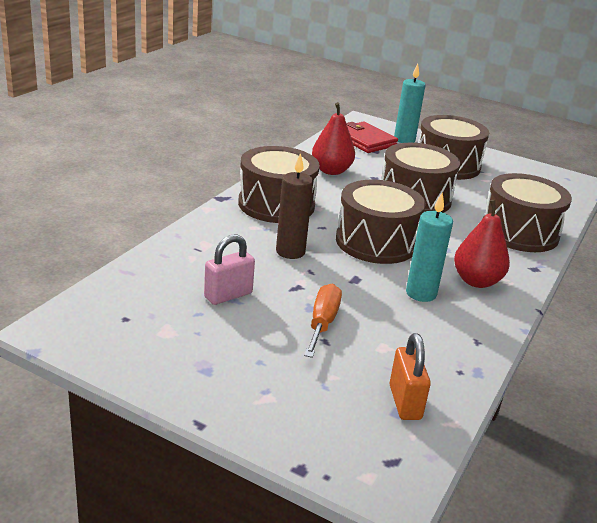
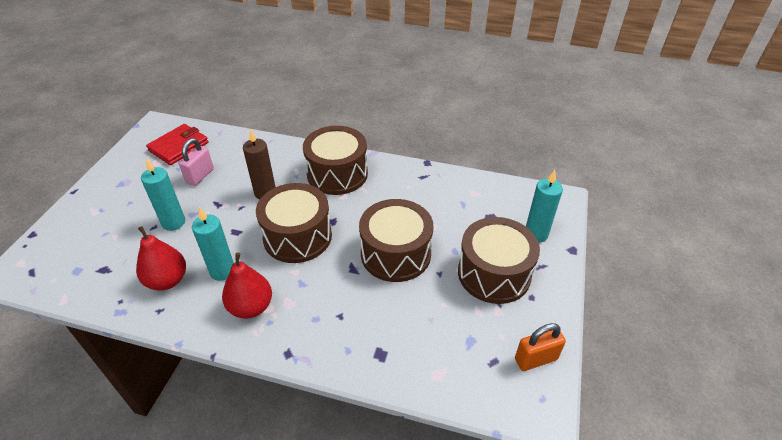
camera: 80 degrees right, 15 degrees up
(228, 295) = (200, 176): pink padlock -> pink padlock turned 75 degrees clockwise
(322, 323) = (173, 222): orange screwdriver -> turquoise candle
(331, 171) = (420, 193): red pear -> red pear (167, 280)
(365, 140) = (508, 206): red wallet -> red wallet (179, 147)
(405, 402) = (86, 273): orange padlock -> orange padlock (535, 359)
(519, 232) = (360, 341): brown drum -> none

